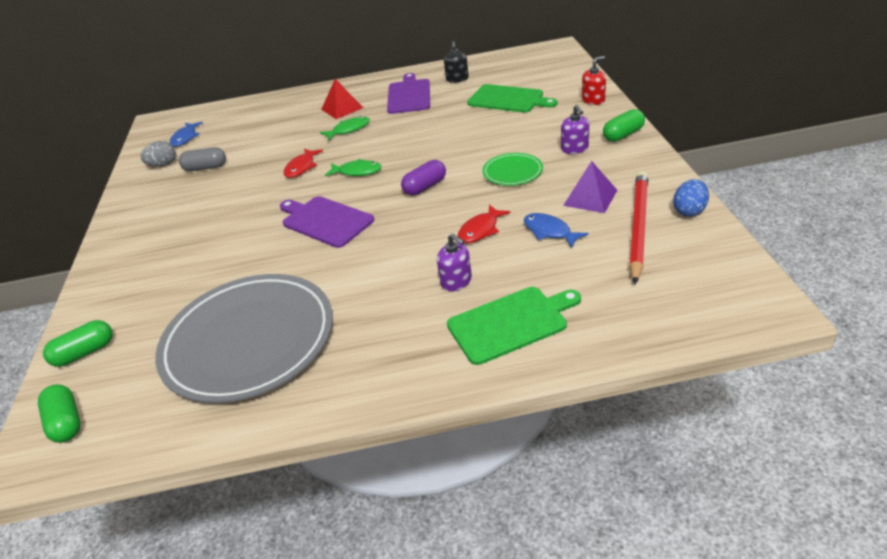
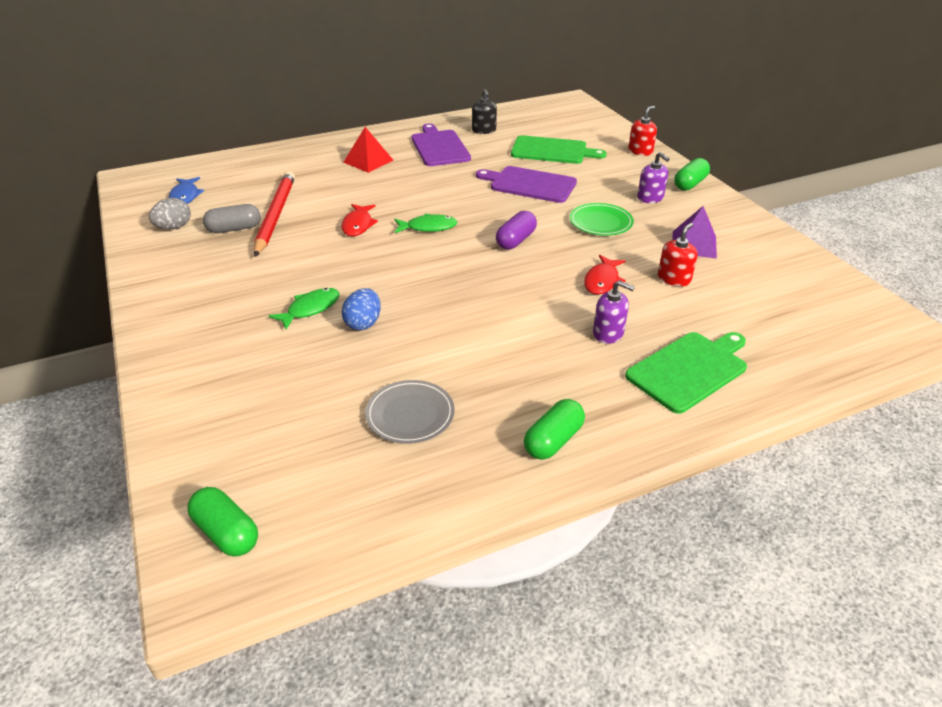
camera: 20 degrees left, 0 degrees up
(85, 353) = (201, 449): green capsule -> green capsule (553, 440)
(249, 341) = (410, 414): grey plate -> grey plate, size x0.44
(325, 221) = (422, 280): purple cutting board -> purple cutting board (530, 184)
(349, 130) = (390, 184): green fish -> green fish (310, 309)
(549, 231) = (674, 279): blue fish -> red soap dispenser
(638, 227) = (756, 269): red pencil -> red pencil (275, 215)
(689, 211) = (794, 252): blue egg -> blue egg (363, 323)

